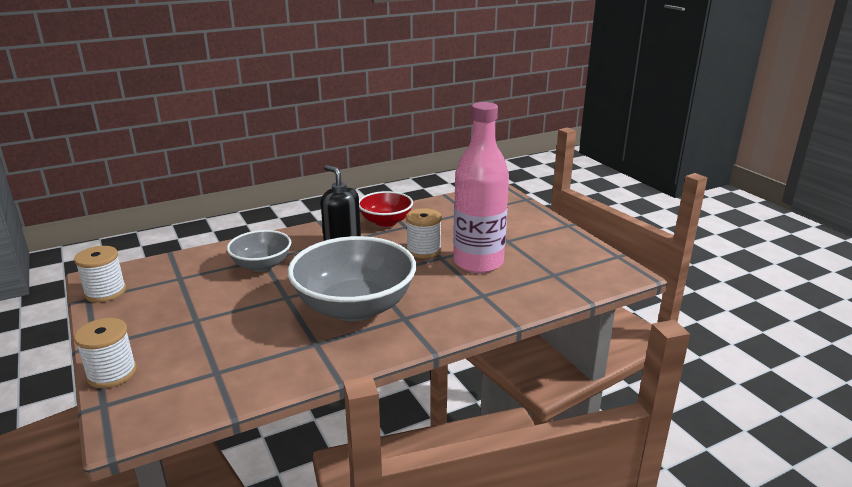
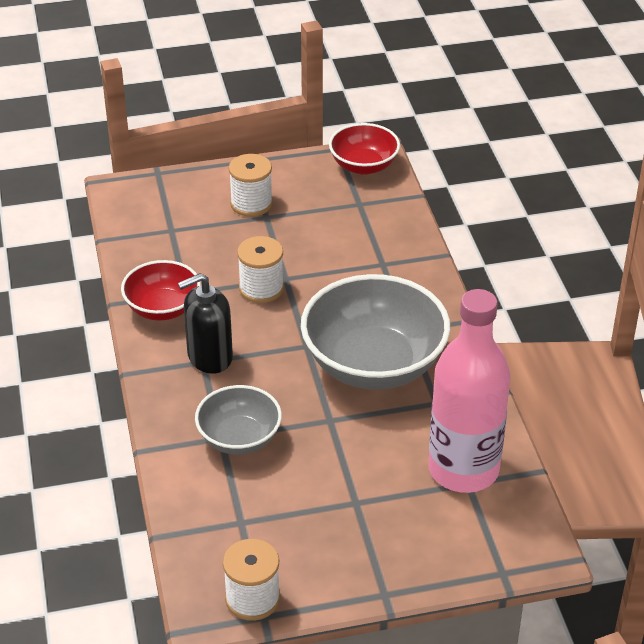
camera: 75 degrees left, 15 degrees up
(112, 373) = (447, 571): white spool -> white spool (251, 204)
(478, 262) = (310, 251): pink bottle -> pink bottle (463, 469)
(606, 269) = (363, 166): none -> red bowl

